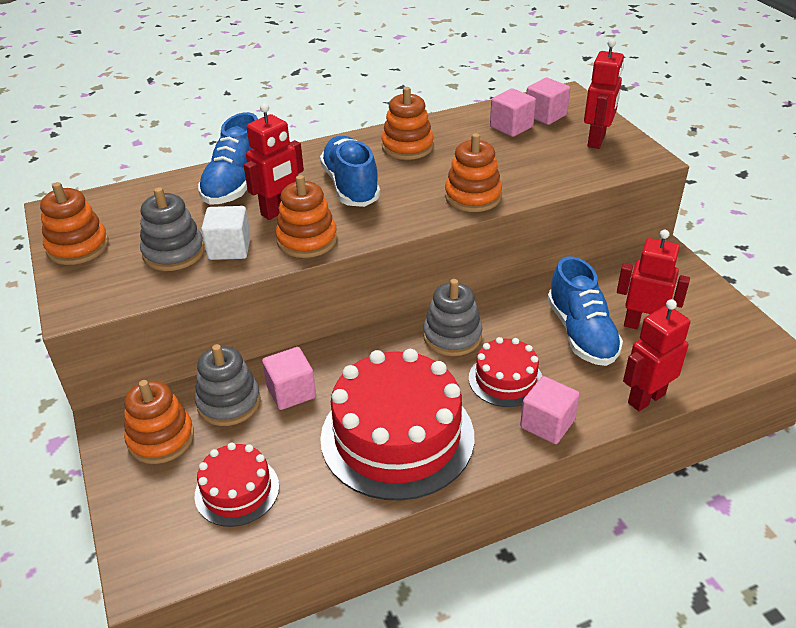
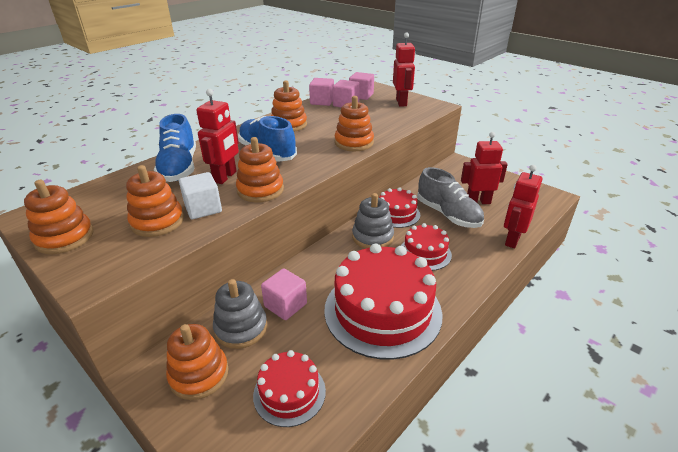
camera: 25 degrees left, 5 degrees down
(174, 252) = (157, 222): grey stacking toy -> orange stacking toy
(508, 312) = (396, 214): none -> red cake
(547, 424) = (470, 272): pink cube -> pink cube (322, 101)
(581, 333) = (448, 214): blue shoe -> grey shoe

